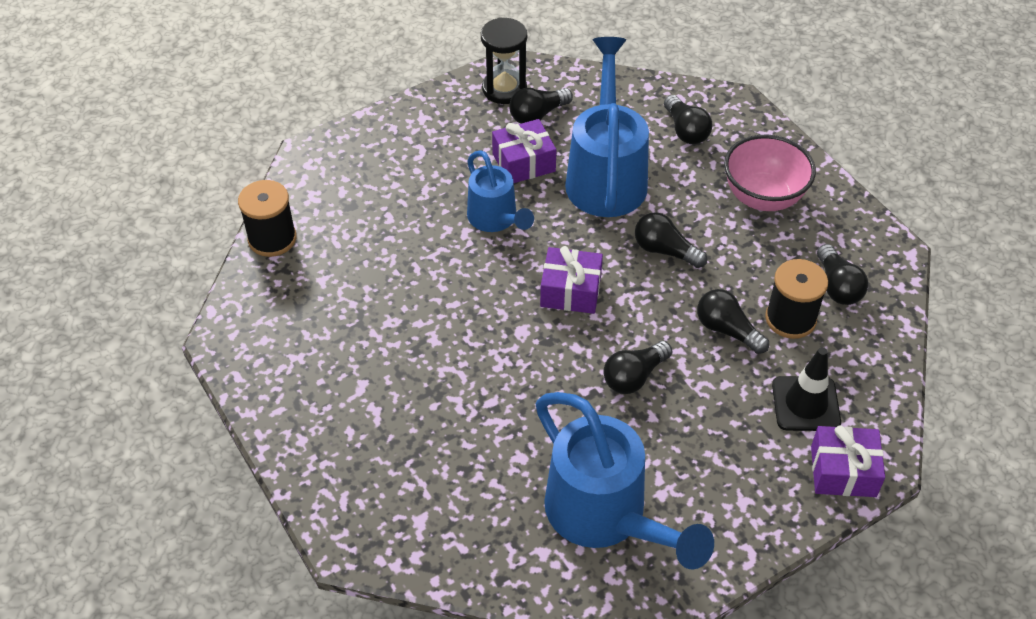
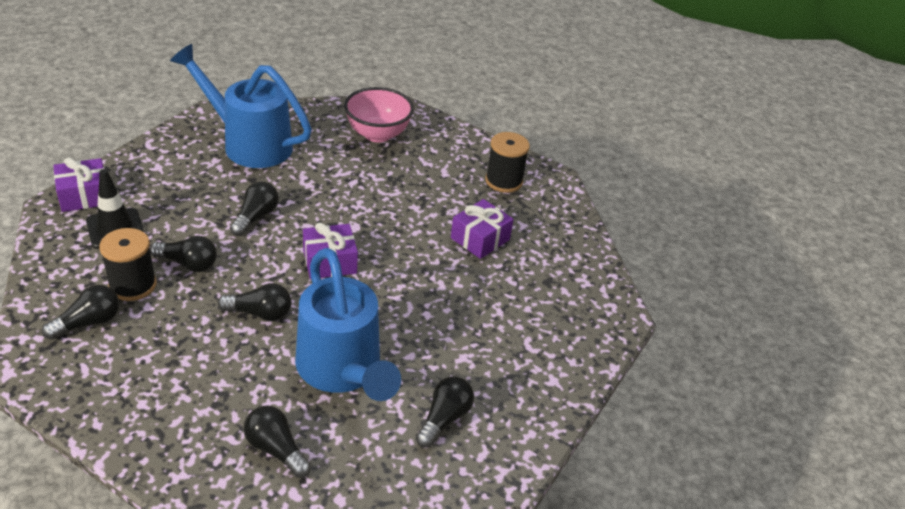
camera: 150 degrees right, 10 degrees down
(272, 239) = (583, 242): black spool -> black spool (503, 181)
(495, 219) = (423, 302): blue watering can -> none
(504, 89) = (497, 440): black hourglass -> none
(524, 162) = (428, 361): purple gift -> purple gift (480, 239)
(763, 197) = (172, 392): pink bowl -> pink bowl (377, 134)
(837, 286) = (88, 322): black light bulb -> black light bulb turned 90 degrees clockwise

